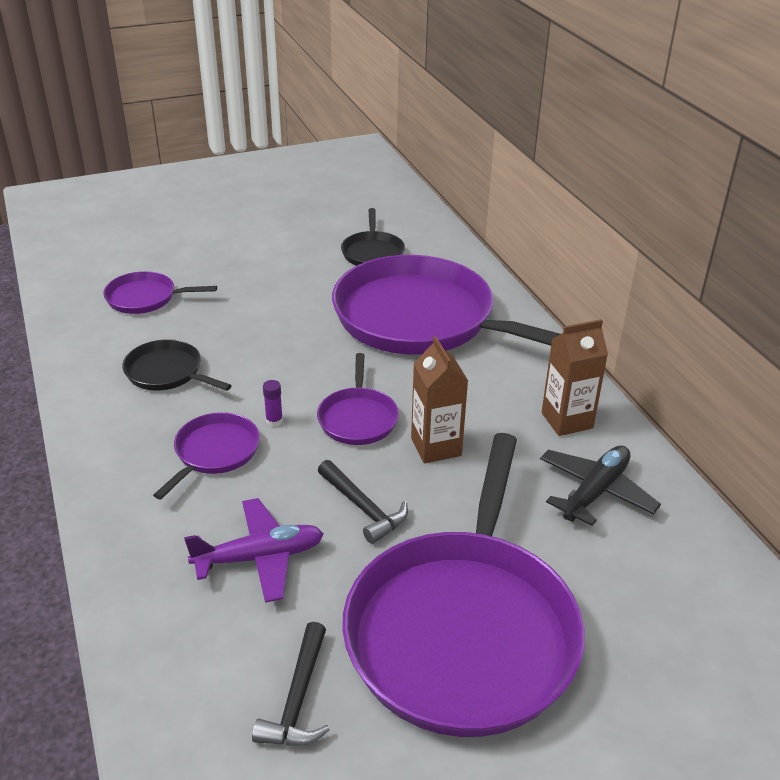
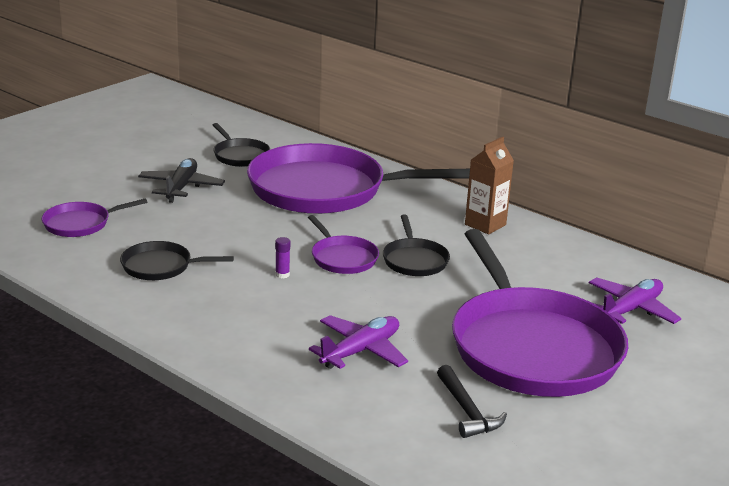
camera: 30 degrees left, 10 degrees down
(214, 452) = (258, 304): purple pan -> none
(363, 508) = (401, 305): black hammer -> none
(436, 447) = (414, 260): brown carton -> black pan
(595, 492) = (540, 257): black plane -> black plane (181, 187)
(650, 618) = (630, 310): none -> purple plane

